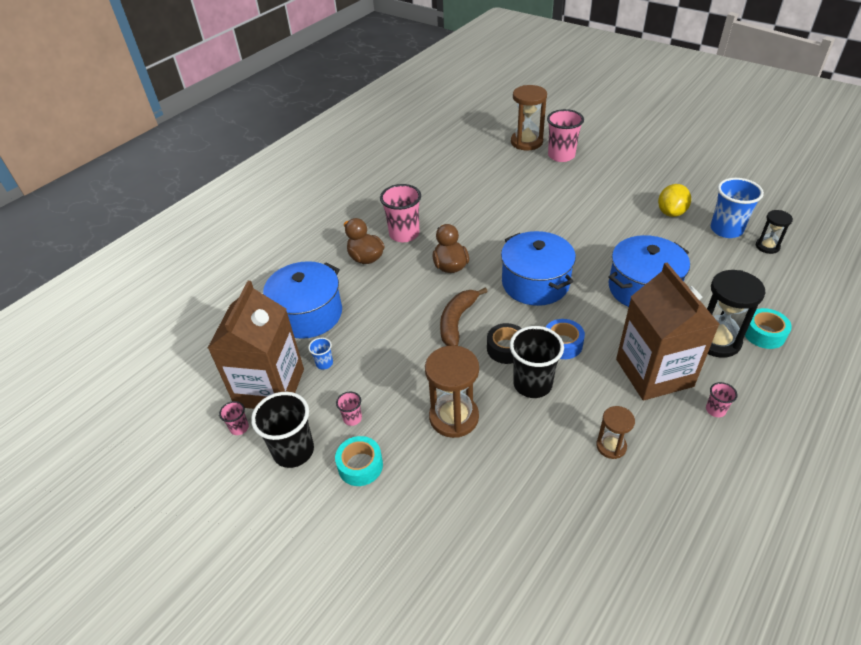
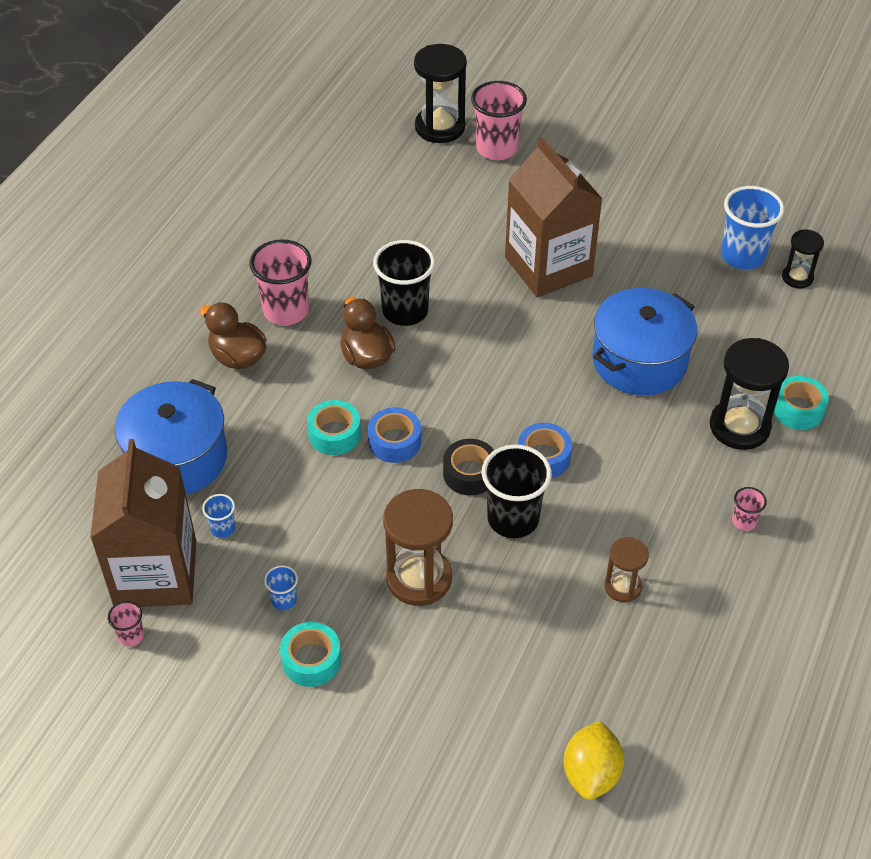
camera: 15 degrees left, 5 degrees up
(293, 451) = (216, 655): black cup -> black cup (405, 311)
(352, 418) = (284, 600): pink cup -> blue cup
(416, 311) = (334, 434): none -> turquoise tape
(457, 321) = (394, 442): brown banana -> blue tape
(526, 142) = (440, 127): brown hourglass -> black hourglass
(535, 283) = (492, 370): blue pot -> none
(654, 372) = (665, 482): brown carton -> brown carton (548, 267)
(671, 212) = (666, 235): yellow lemon -> yellow lemon (591, 773)

